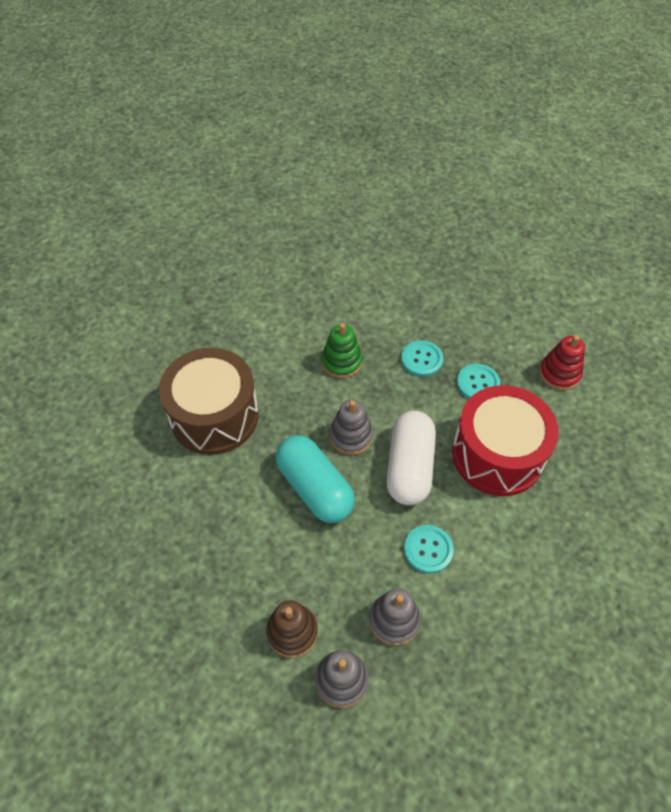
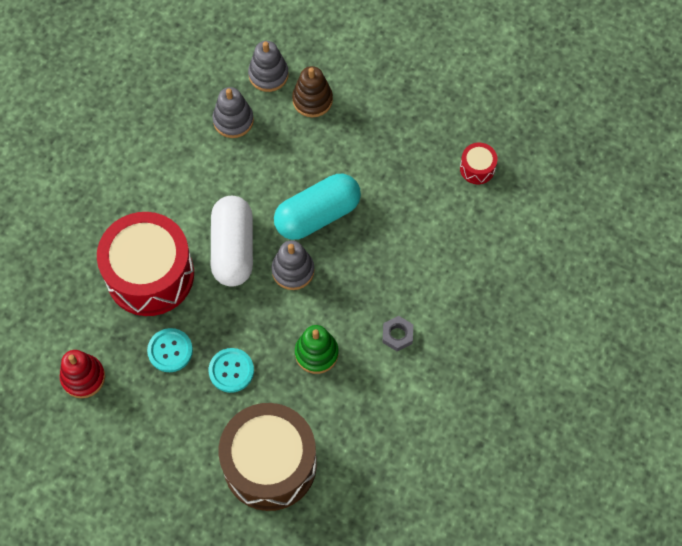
camera: 170 degrees right, 10 degrees up
(129, 511) = (477, 168): none -> red drum
(214, 416) = (431, 270): brown drum -> brown drum (270, 464)
(264, 365) = (397, 335): none -> grey nut
(315, 488) = (317, 215): turquoise capsule -> turquoise capsule turned 75 degrees counterclockwise
(428, 549) = (210, 178): turquoise button -> none

